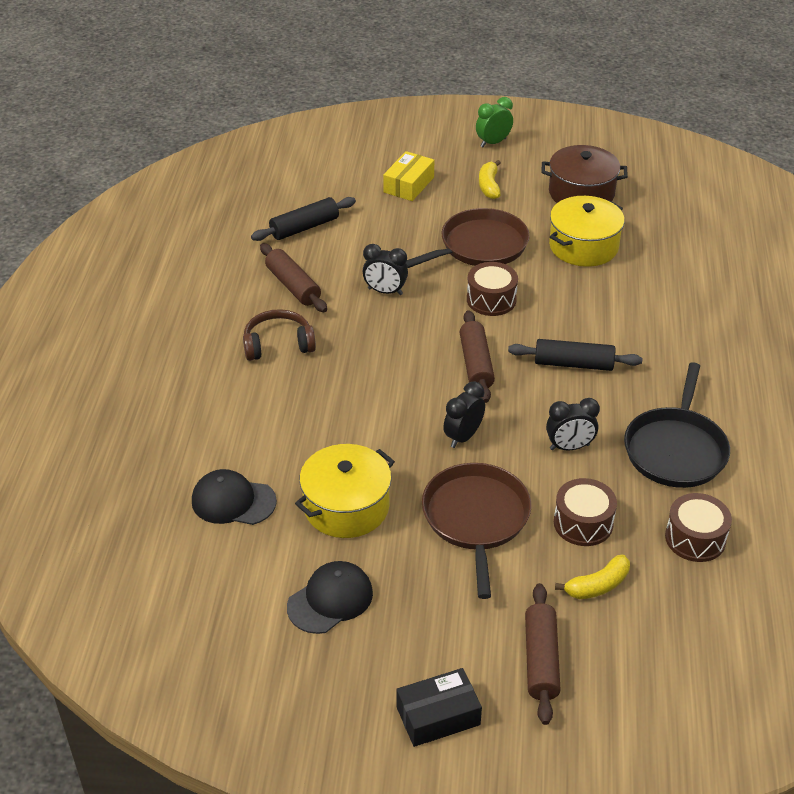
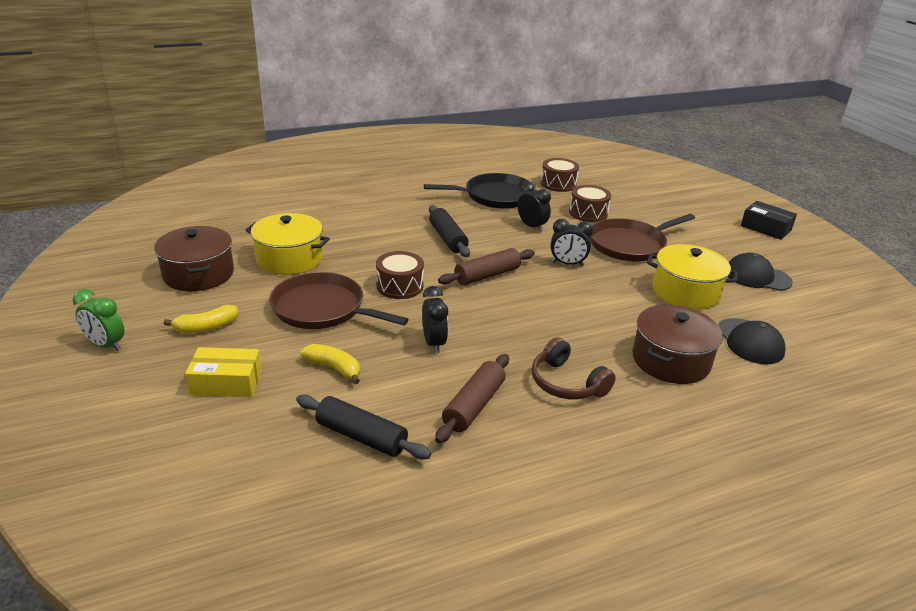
camera: 120 degrees left, 10 degrees down
(253, 424) = (671, 360): none -> brown pot
(541, 660) = (692, 209): brown rolling pin -> none
(597, 585) = (626, 203): yellow banana -> yellow banana (334, 368)

